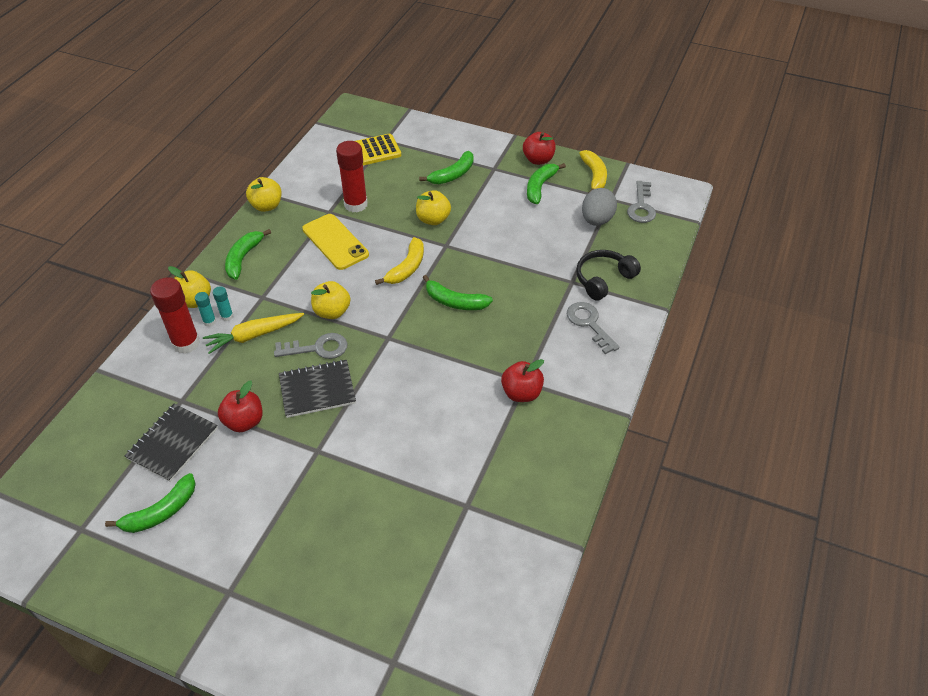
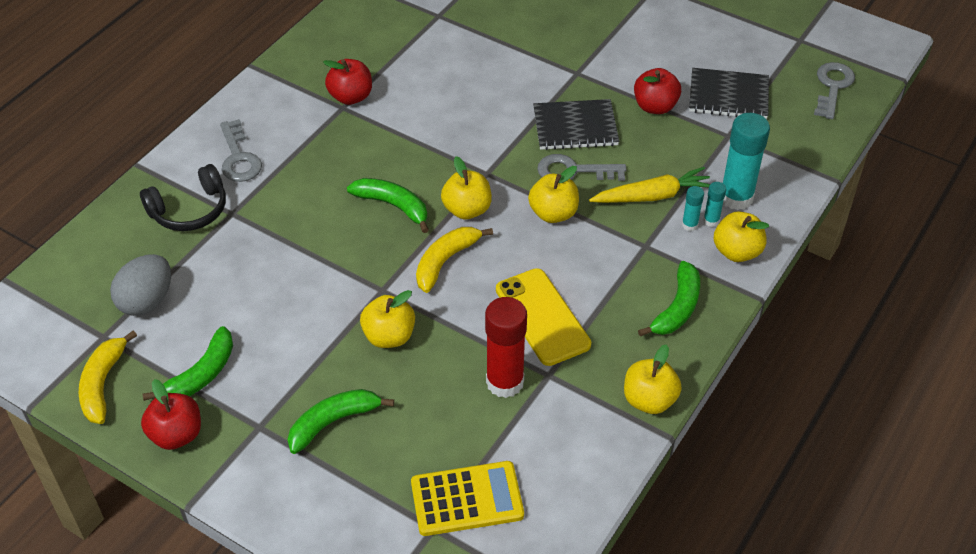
camera: 170 degrees left, 0 degrees up
(161, 512) = (727, 43): green banana -> none
(173, 443) = (728, 96): black notebook -> black notebook turned 60 degrees clockwise
(186, 343) = (736, 197): red glue stick -> turquoise glue stick
(398, 306) = (467, 209): none -> yellow apple
(641, 206) = (66, 315): grey key -> grey key (832, 87)

